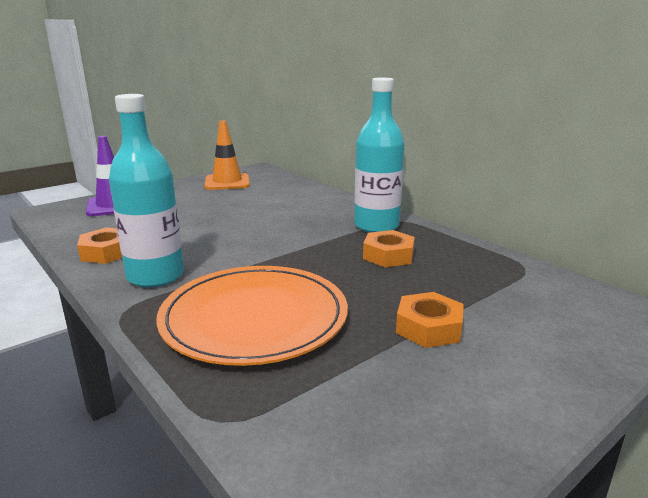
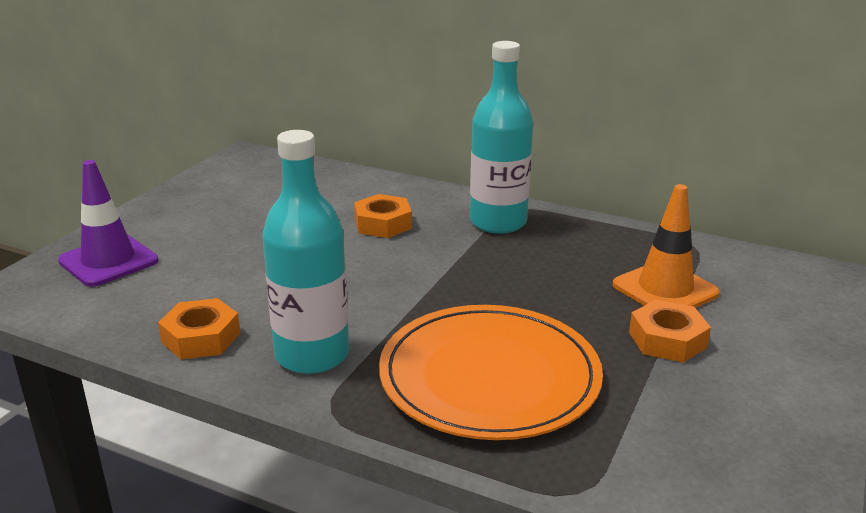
camera: 25 degrees left, 5 degrees up
(227, 182) = (231, 188): orange traffic cone -> orange traffic cone (665, 289)
(388, 255) = (549, 261): orange nut -> orange nut (383, 224)

